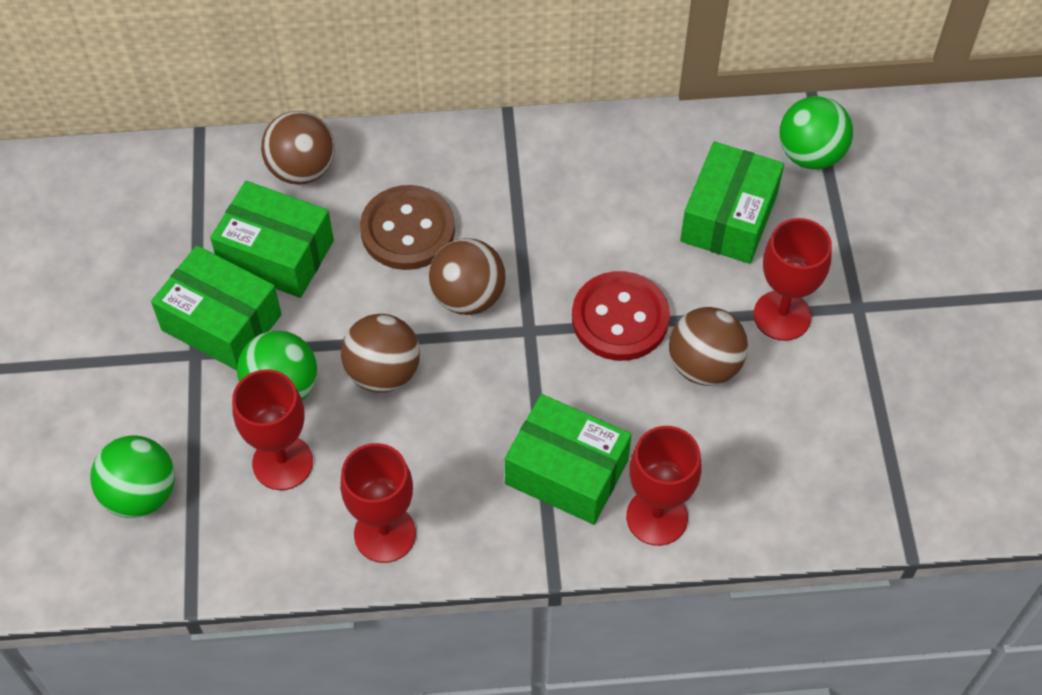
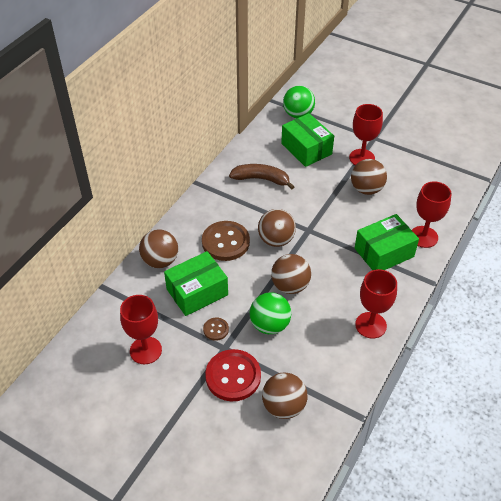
camera: 55 degrees left, 10 degrees down
(140, 494) = (283, 406): green ball -> brown ball
(221, 322) = (216, 329): green box -> brown button
(282, 462) = (308, 343): red goblet -> red goblet (145, 350)
(592, 195) = (261, 179): none -> brown banana
(620, 318) = (325, 201): red button -> red button (233, 376)

